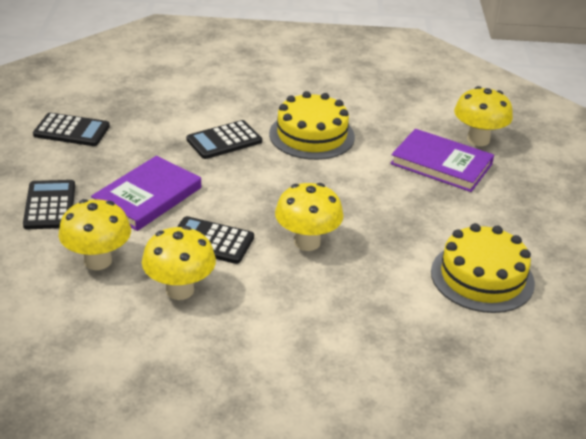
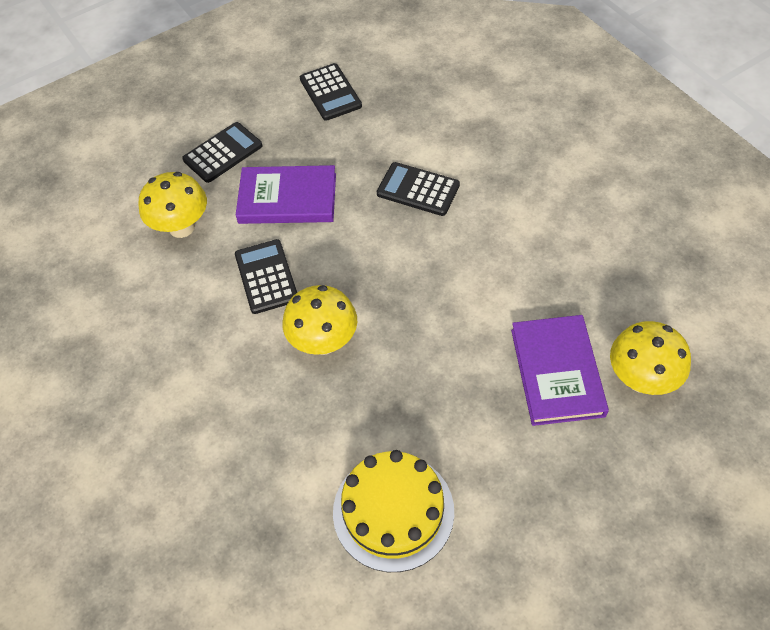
camera: 60 degrees right, 20 degrees up
(179, 290) = (188, 299): yellow mushroom -> none
(311, 135) = (494, 242): yellow cake -> none

